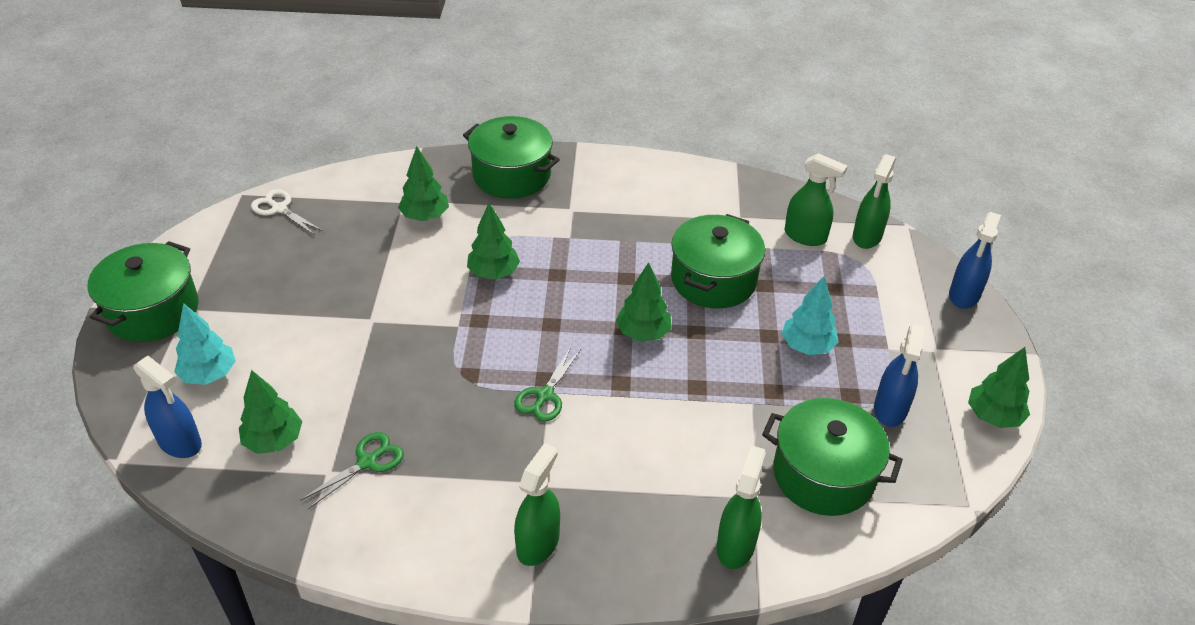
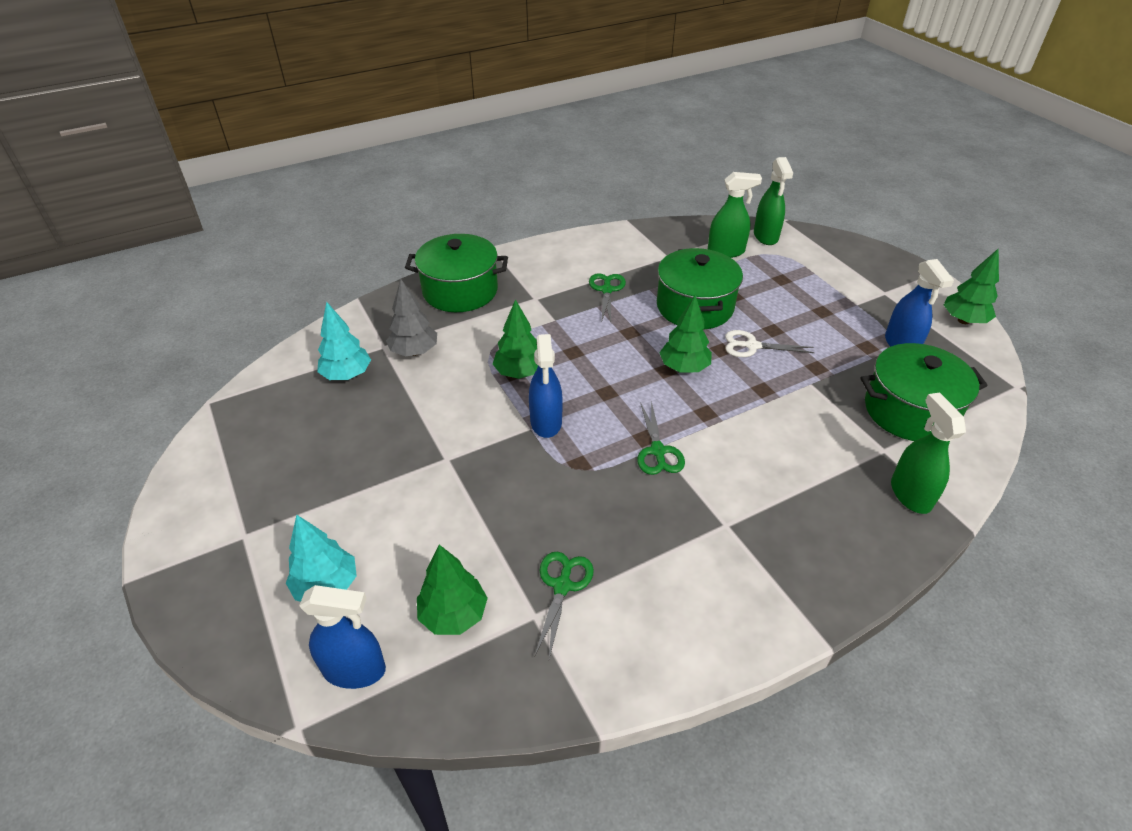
camera: 30 degrees left, 0 degrees up
(153, 311) = (205, 553): green pot -> none
(279, 209) = (263, 400): white scissors -> white scissors (752, 346)
(425, 216) = (414, 352): green tree -> grey tree
(538, 543) = (772, 575): green spray bottle -> none
(644, 228) = (607, 290): none -> green scissors
(807, 346) = (805, 326): turquoise tree -> turquoise tree (347, 375)
(964, 295) = (864, 250): blue spray bottle -> blue spray bottle (546, 422)

